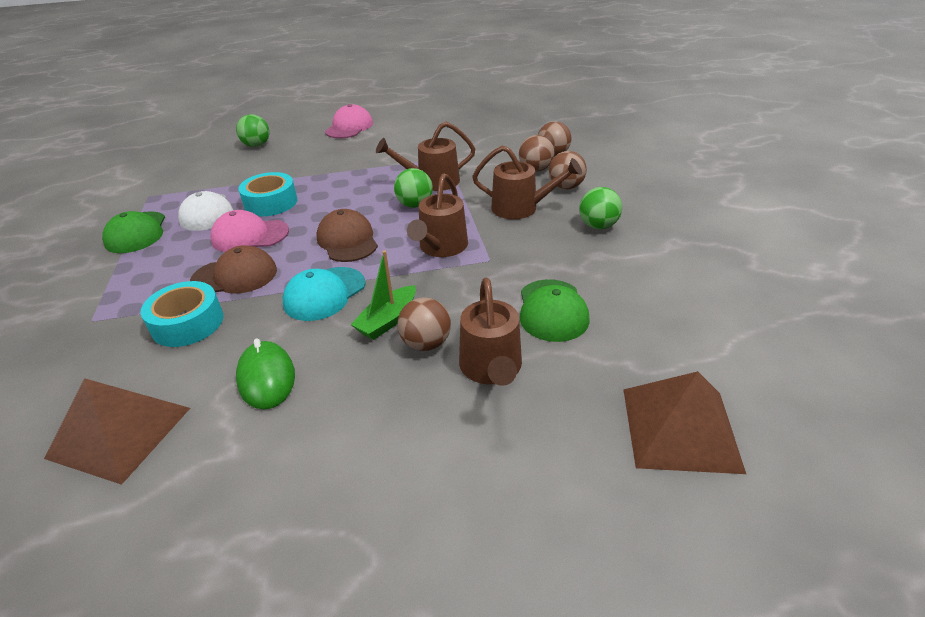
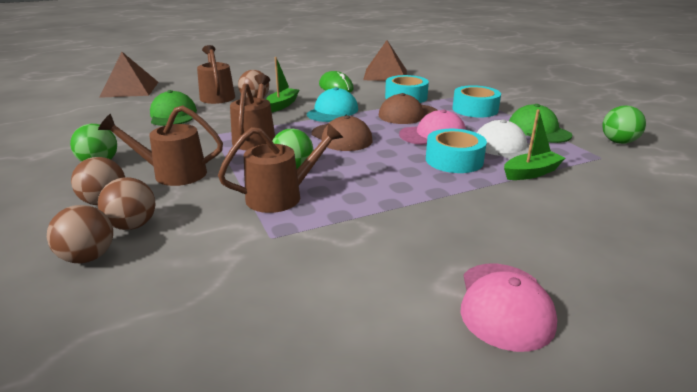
camera: 165 degrees right, 10 degrees down
(140, 278) = (475, 109): none -> turquoise tape
(229, 186) = (531, 173): none -> green boat
(257, 145) = (611, 239): green ball -> green ball (618, 142)

